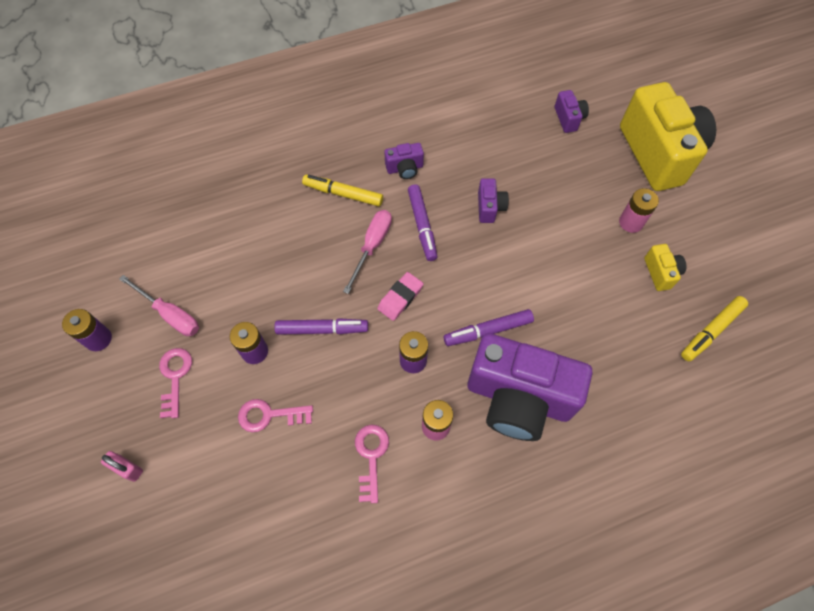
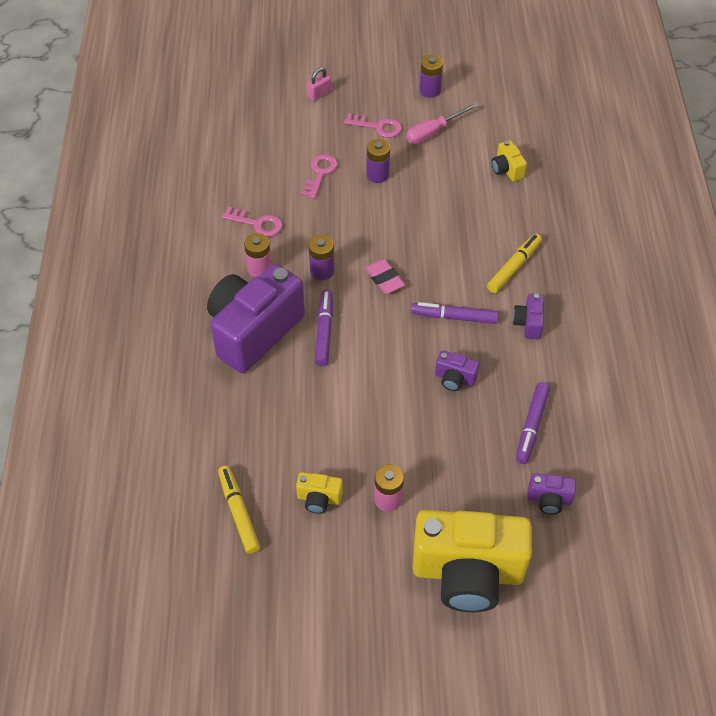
camera: 110 degrees right, 10 degrees down
(213, 230) = (507, 170): none -> yellow camera
(321, 329) = (378, 219): purple marker -> purple marker (532, 425)
(372, 246) = (446, 273): pink screwdriver -> none

